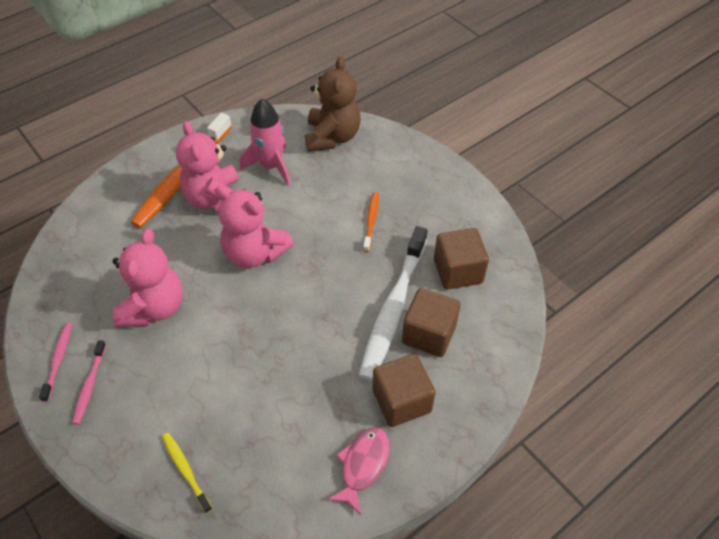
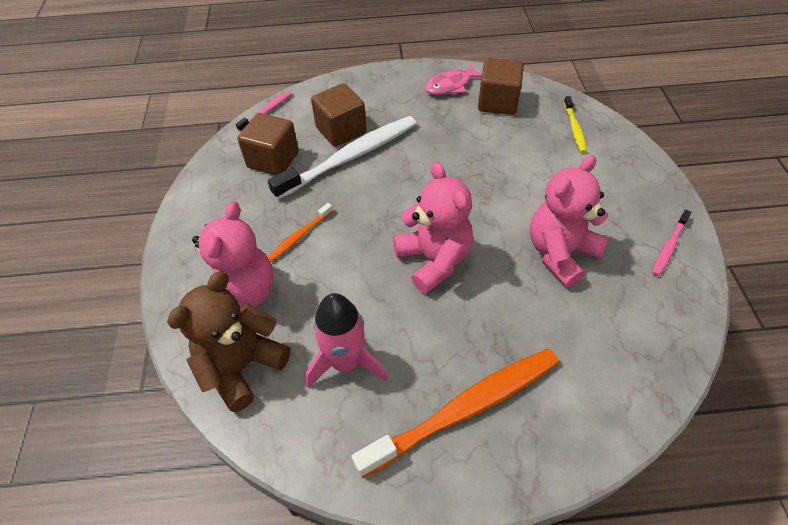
camera: 145 degrees left, 0 degrees up
(90, 385) = (640, 213): pink toothbrush -> pink toothbrush (267, 111)
(216, 199) = (439, 349): pink teddy bear -> pink teddy bear (242, 294)
(401, 401) = (397, 104): brown cube -> brown cube (498, 102)

